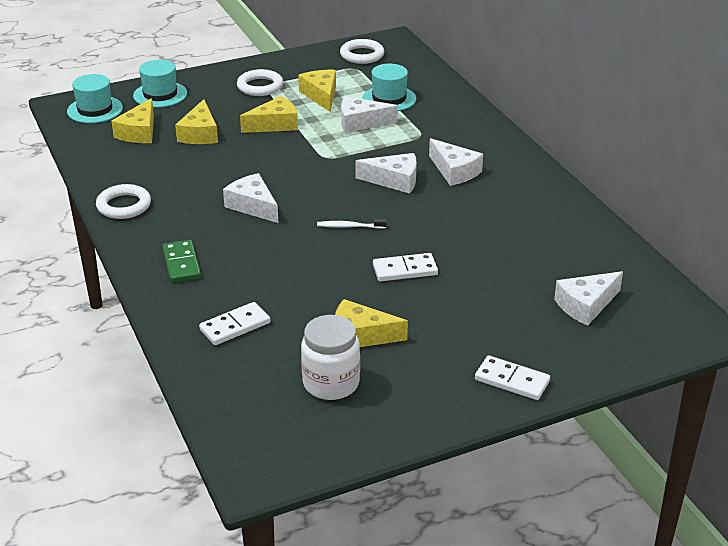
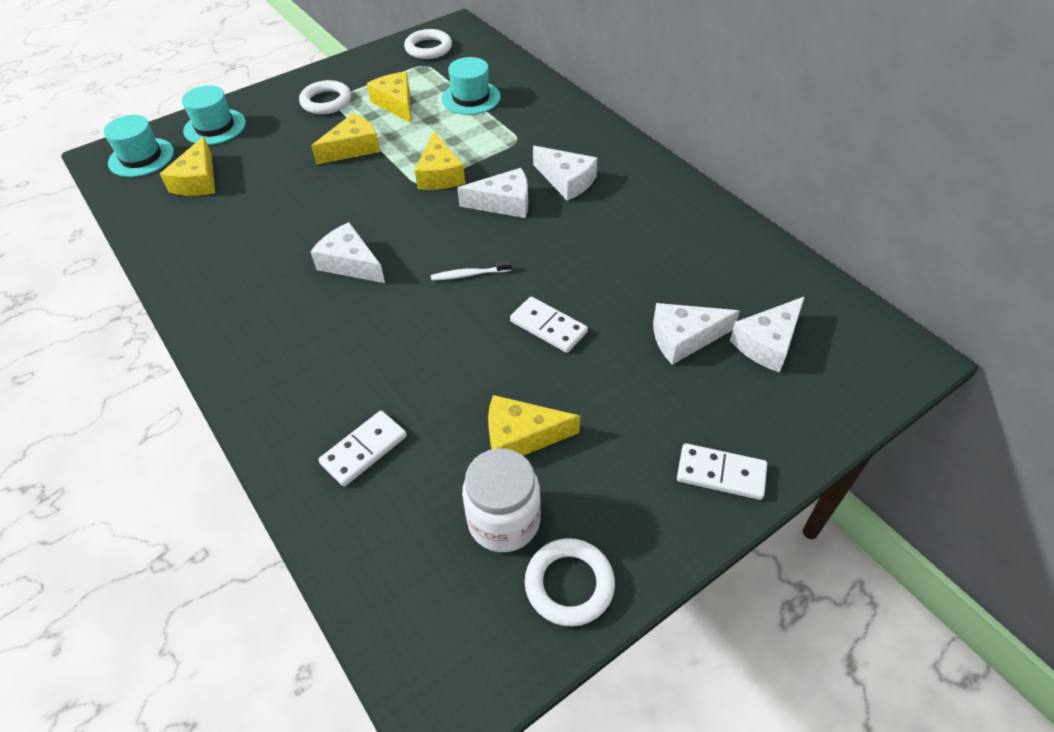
camera: 10 degrees left, 15 degrees up
(124, 206) = (195, 287): white ring -> white ring (569, 584)
(181, 264) = (279, 363): green domino -> none
(200, 134) = (269, 172): yellow cheese -> yellow cheese (439, 174)
(361, 122) = (447, 132): white cheese -> white cheese (684, 338)
(405, 270) = (548, 327): white domino -> white domino turned 60 degrees clockwise

